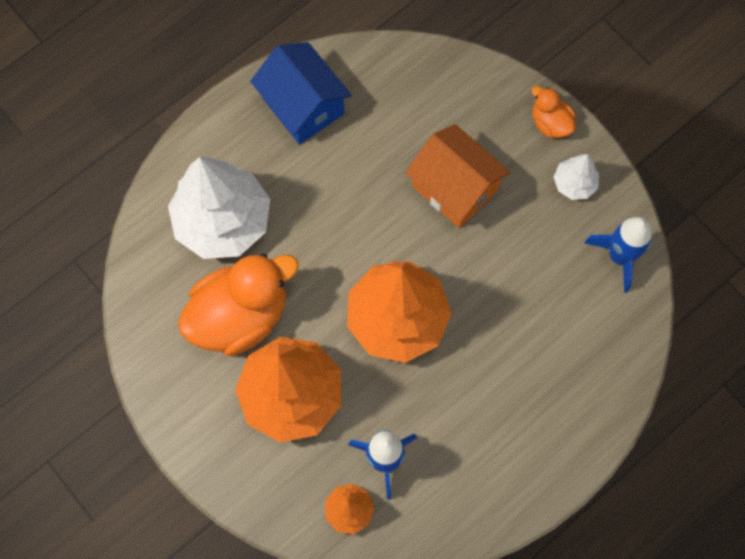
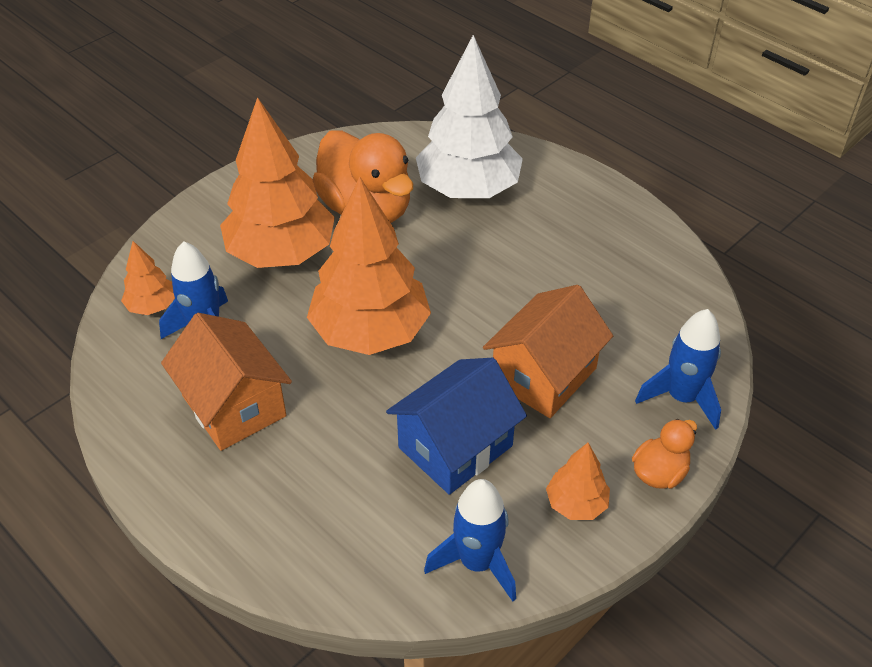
camera: 85 degrees right, 25 degrees down
(303, 106) = (615, 237): blue house -> blue house (455, 446)
(469, 431) = (234, 405): none -> orange house
(483, 93) = (681, 398): none -> blue rocket
(574, 183) = (576, 504): white tree -> orange tree

